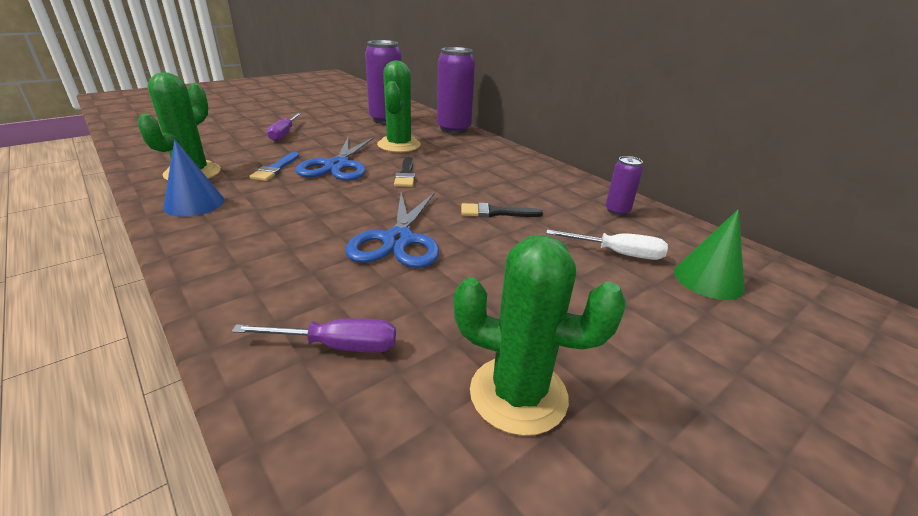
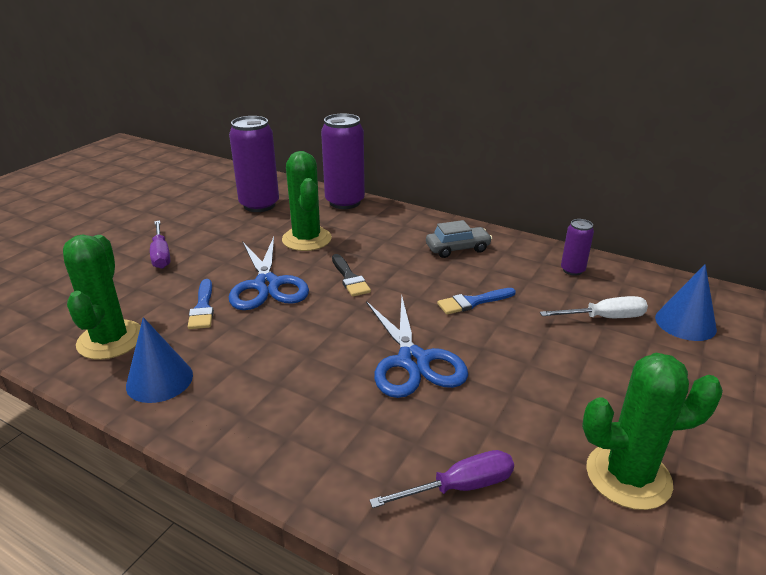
camera: 20 degrees left, 0 degrees up
(495, 212) = (473, 302): black brush -> blue brush
(519, 174) = (457, 248): none -> grey car
(708, 279) = (685, 323): green cone -> blue cone

